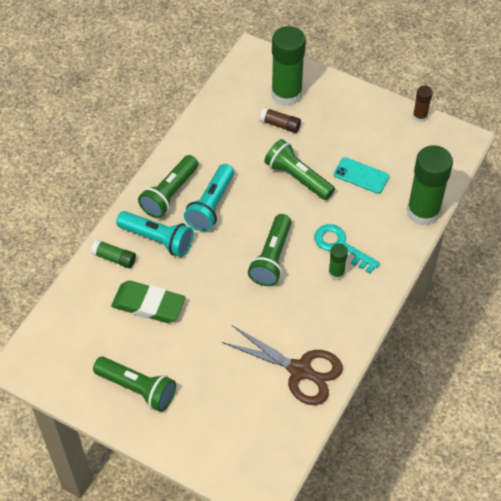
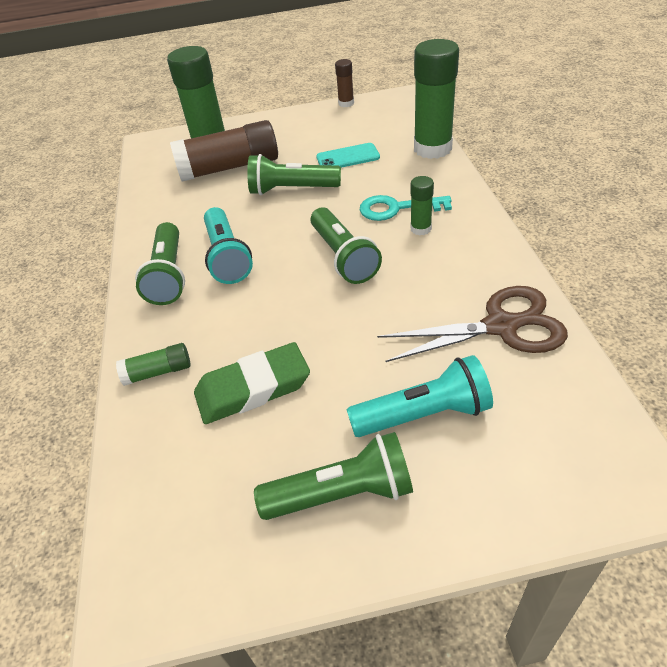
camera: 35 degrees left, 10 degrees down
(158, 239) = (196, 320): turquoise flashlight -> turquoise flashlight (424, 414)
(280, 125) = (229, 168): brown glue stick -> brown glue stick, size x2.12

